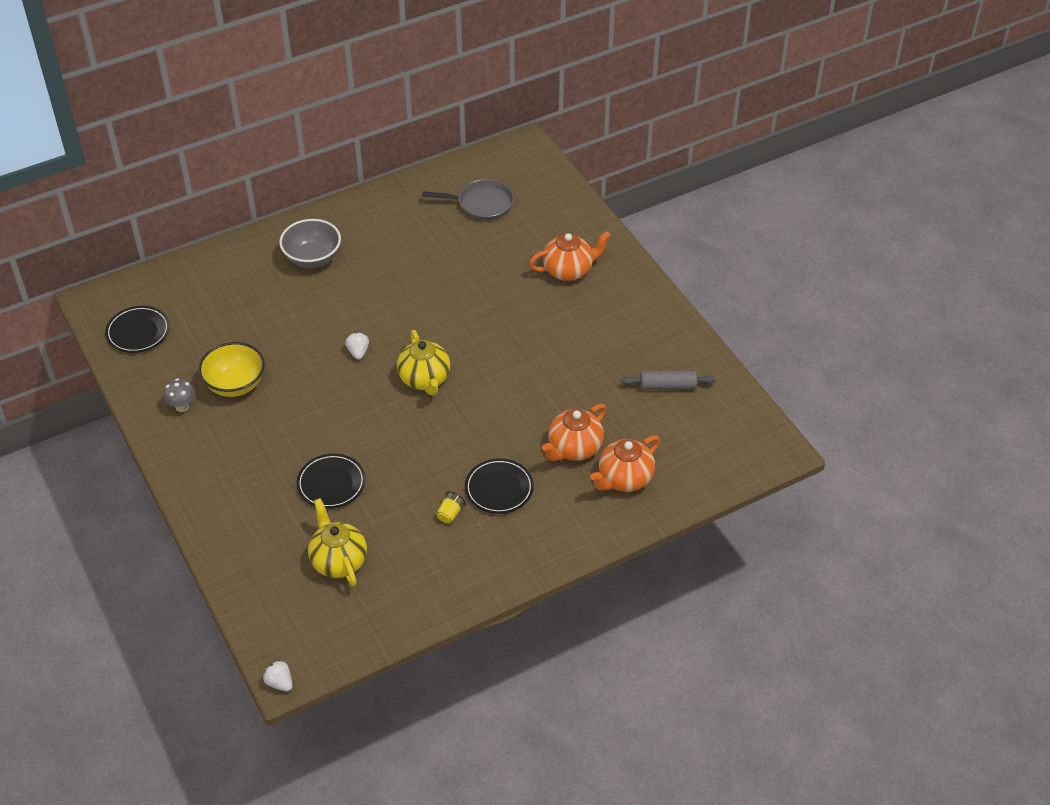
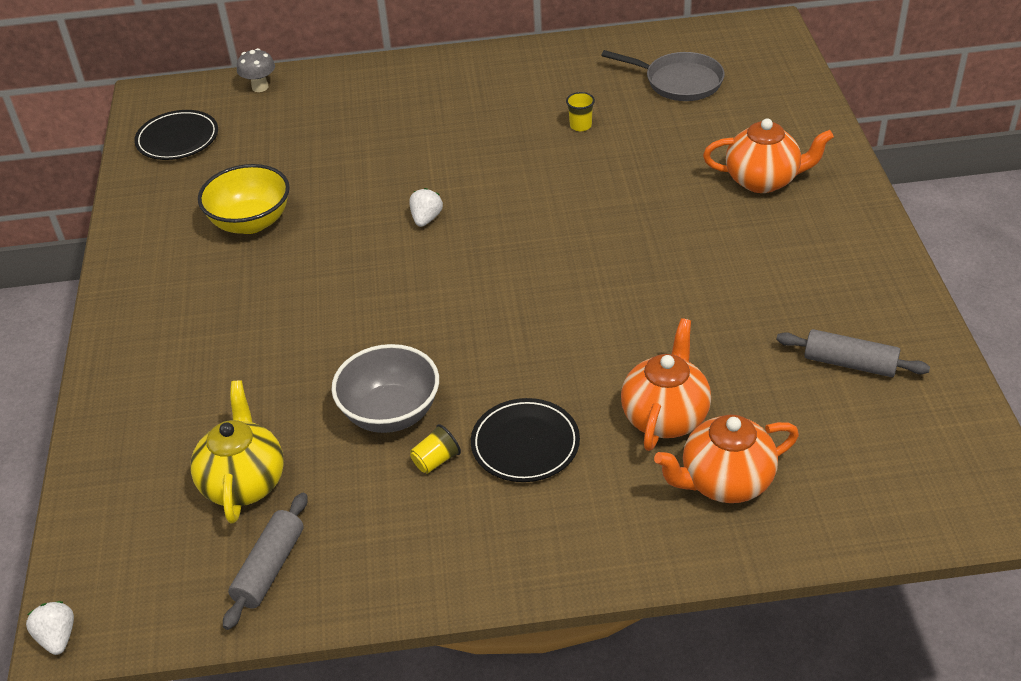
camera: 25 degrees right, 5 degrees down
(182, 406) = (172, 233): grey mushroom -> grey mushroom (260, 87)
(312, 258) = (431, 102): grey bowl -> grey bowl (390, 413)
(331, 483) = (296, 374): black plate -> none
(384, 605) = (270, 568): none -> grey rolling pin
(425, 379) = (495, 272): yellow teapot -> none
(429, 255) = (580, 126): none -> yellow cup
(574, 448) = (665, 416): orange teapot -> orange teapot turned 135 degrees clockwise

